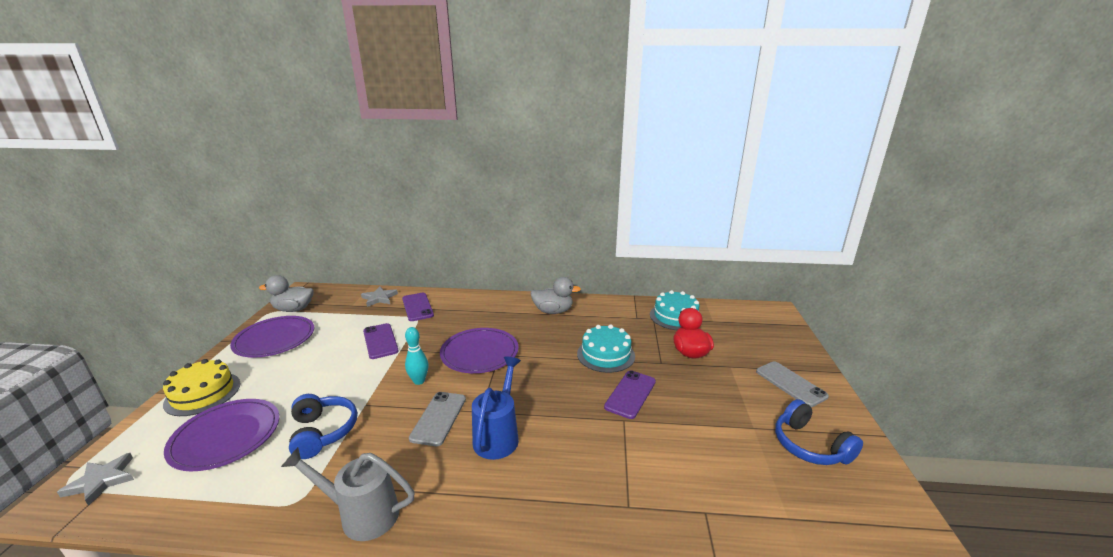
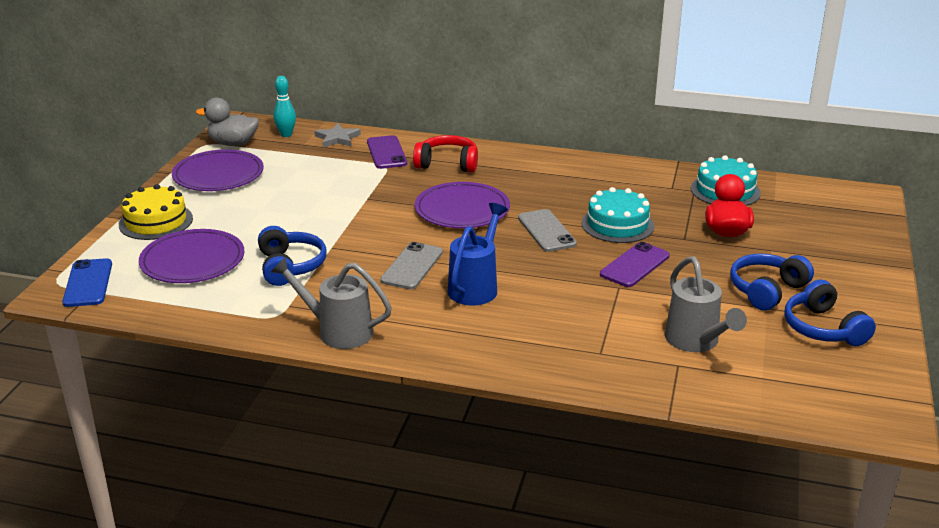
camera: 10 degrees right, 5 degrees up
(102, 481) = (88, 283): grey star -> blue phone
(380, 341) = (343, 187): purple phone -> none
(419, 381) = (390, 231): turquoise bowling pin -> turquoise bowling pin (286, 134)
(465, 312) = (447, 164): none -> red headphones
(553, 311) = (562, 171): grey duck -> none
(710, 478) = (695, 342): none -> grey watering can
(745, 408) = (767, 290): none -> blue headphones
(790, 384) = (837, 273): grey phone -> grey phone (546, 231)

